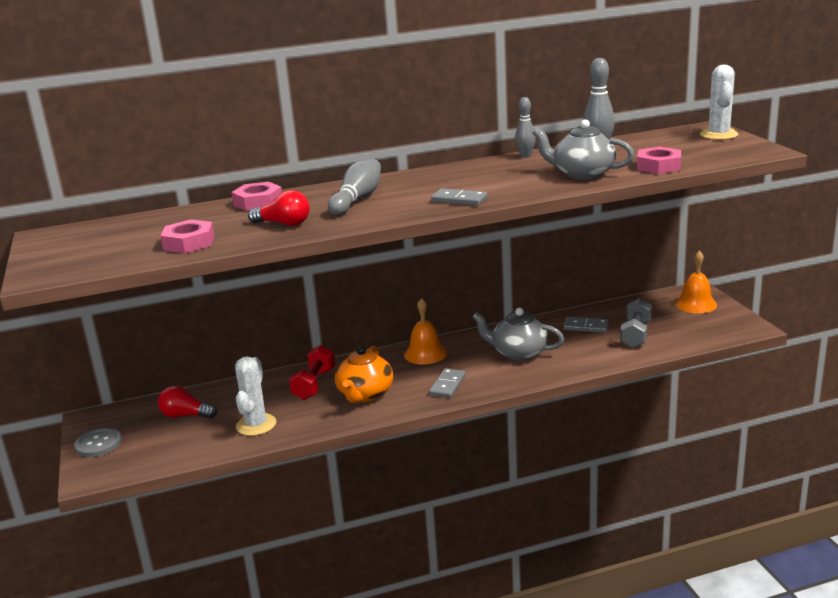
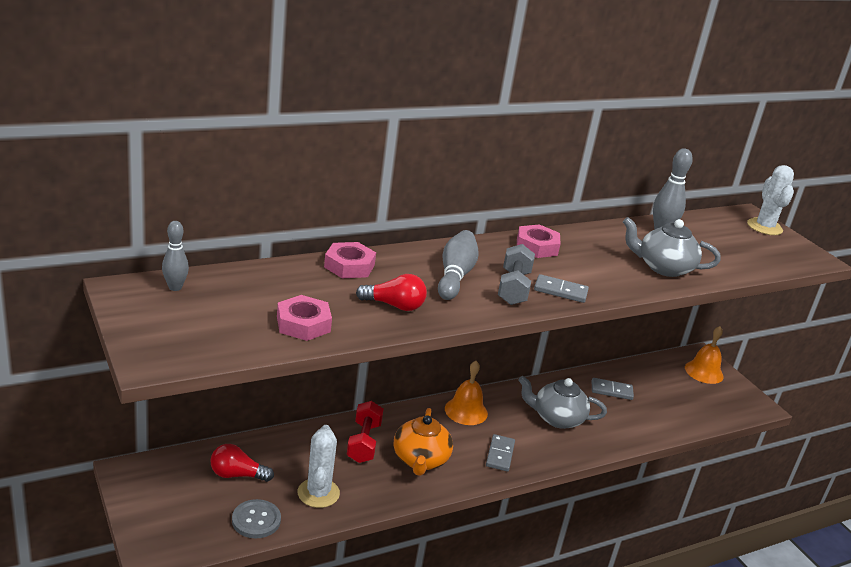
camera: 15 degrees left, 5 degrees up
(98, 444) = (150, 508): grey button -> grey button (256, 520)
(525, 156) = (595, 231): grey bowling pin -> grey bowling pin (175, 287)
(635, 334) = (660, 405): grey dumbbell -> grey dumbbell (513, 288)
(658, 166) = (730, 266): pink nut -> pink nut (537, 246)

